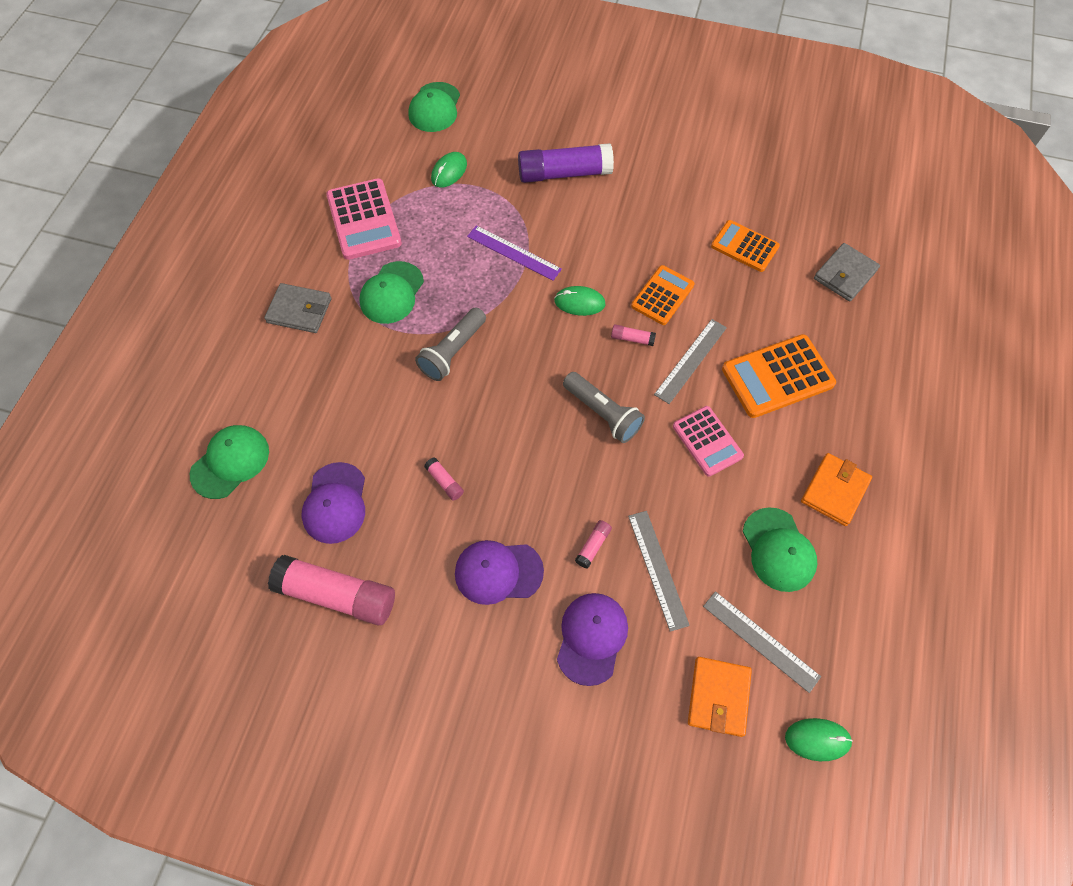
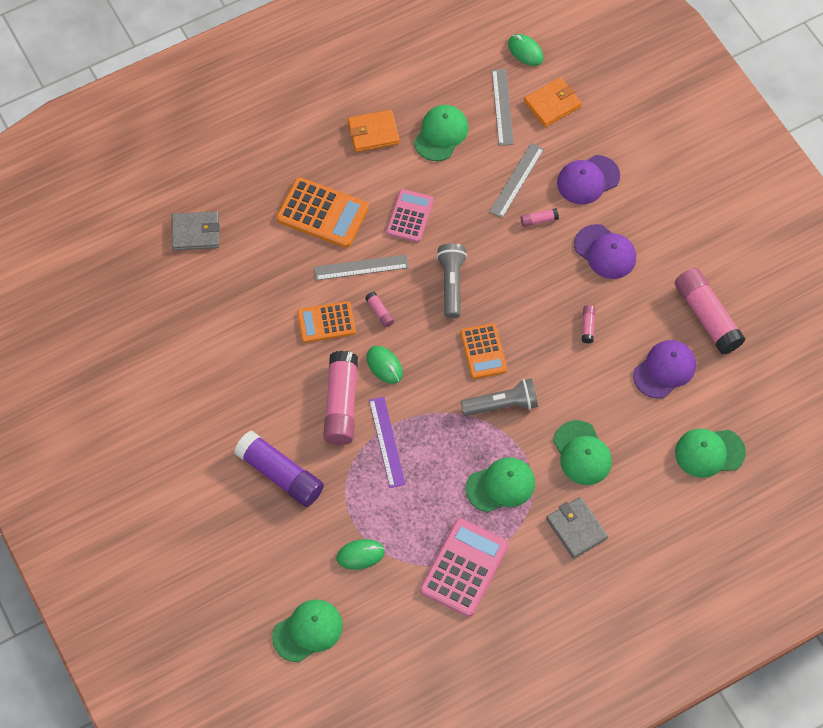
camera: 135 degrees left, 0 degrees up
(347, 369) = (582, 453): none -> green cap
(578, 250) = (341, 404): none -> pink glue stick
(744, 246) = (231, 306): orange calculator -> orange calculator (483, 351)

